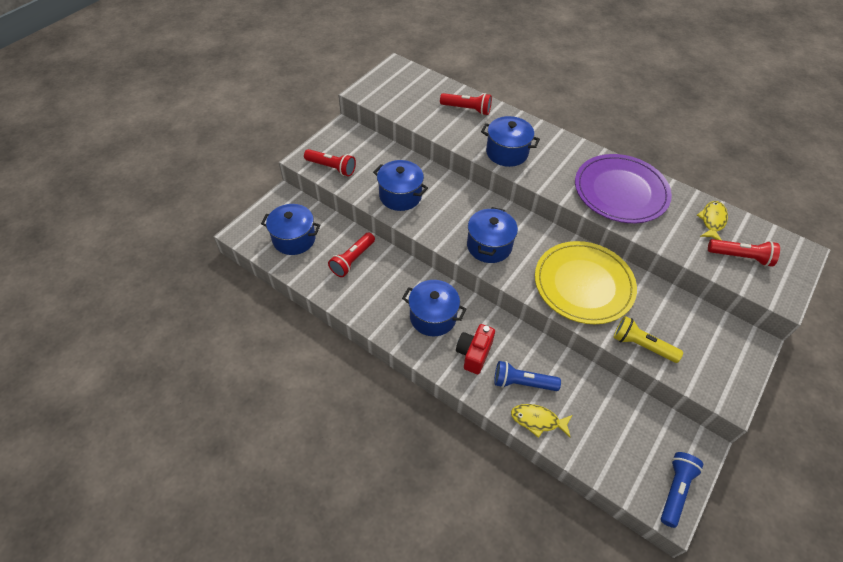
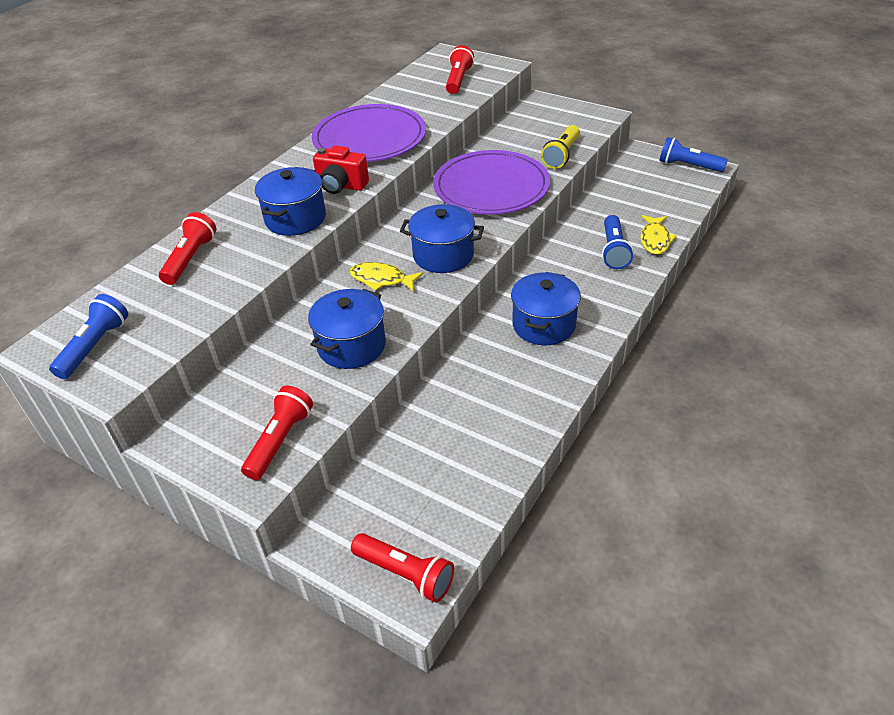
camera: 90 degrees left, 10 degrees down
(294, 239) = (421, 505): blue pot -> none
(352, 260) = (458, 419): red flashlight -> red flashlight (405, 574)
(394, 83) = (95, 346): none -> blue flashlight
(474, 354) = (588, 287): red camera -> red camera (341, 186)
(583, 284) = (491, 187): yellow plate -> purple plate
(712, 221) = (411, 90): yellow fish -> yellow fish (381, 279)

